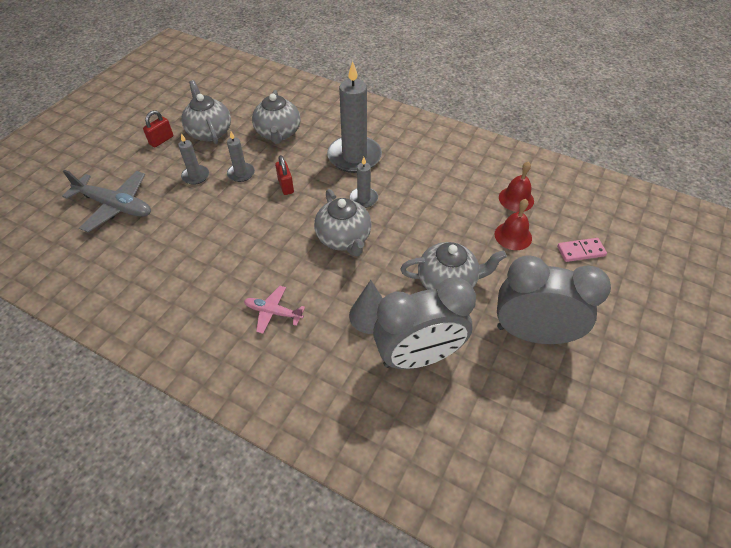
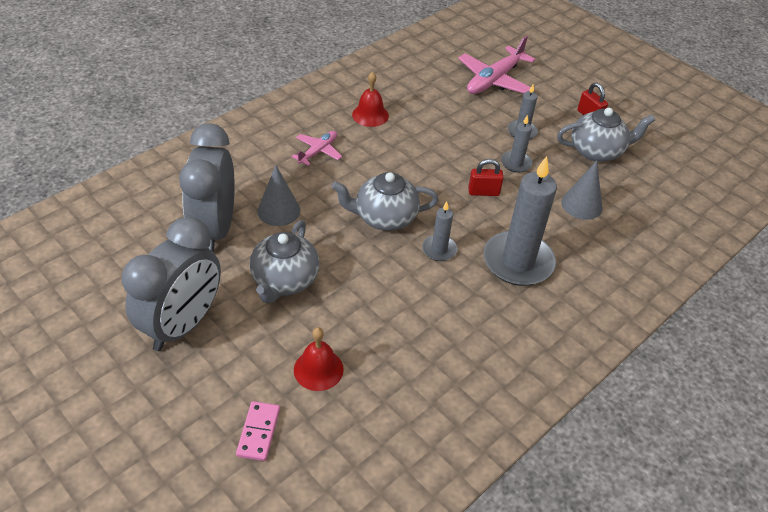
camera: 105 degrees right, 5 degrees down
(115, 206) = (494, 80): grey plane -> pink plane
(278, 133) = (581, 205): grey teapot -> grey cone
(516, 199) = (379, 403): red bell -> red bell (370, 115)

